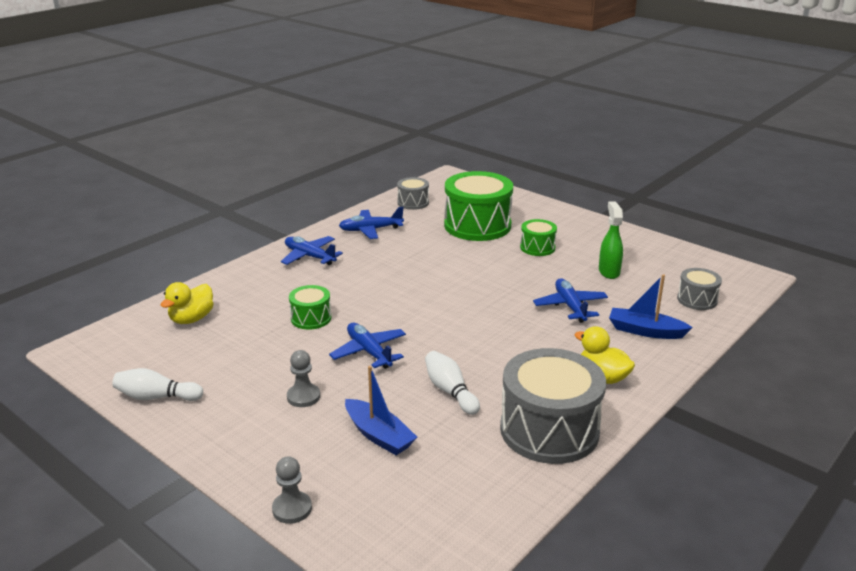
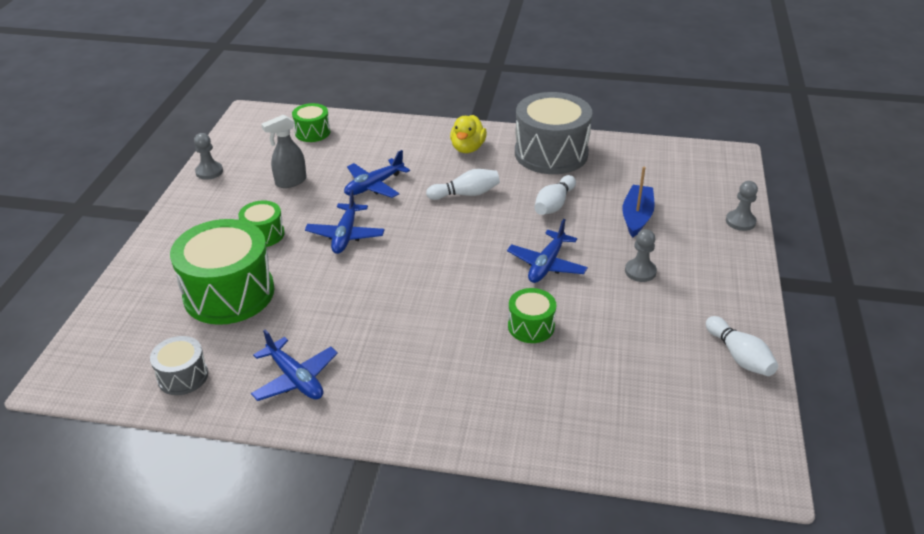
camera: 120 degrees left, 10 degrees up
(192, 319) = (618, 417): yellow duck -> none
(309, 257) = (407, 398): blue plane -> blue plane (345, 235)
(514, 348) = (466, 194): none -> white bowling pin
(609, 272) = (290, 182): green spray bottle -> grey spray bottle
(645, 331) = (385, 144): blue boat -> none
(652, 243) = (209, 172): none -> grey pawn
(697, 300) = (312, 132): grey drum -> green drum

